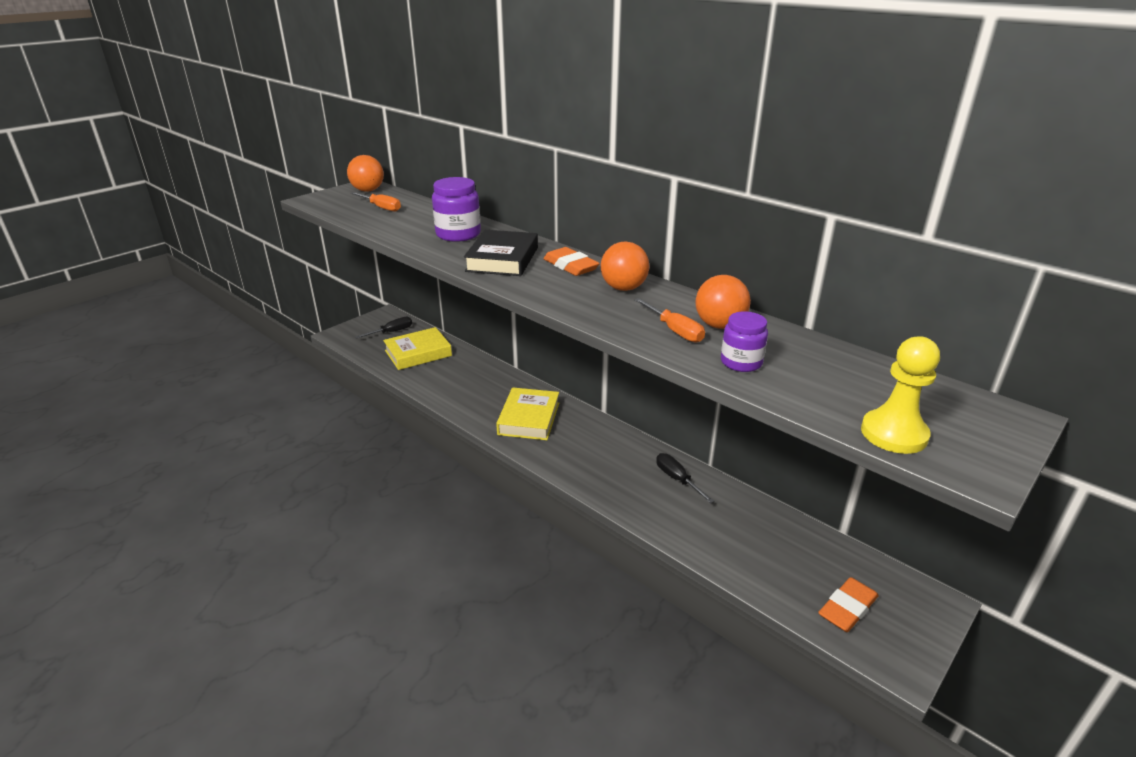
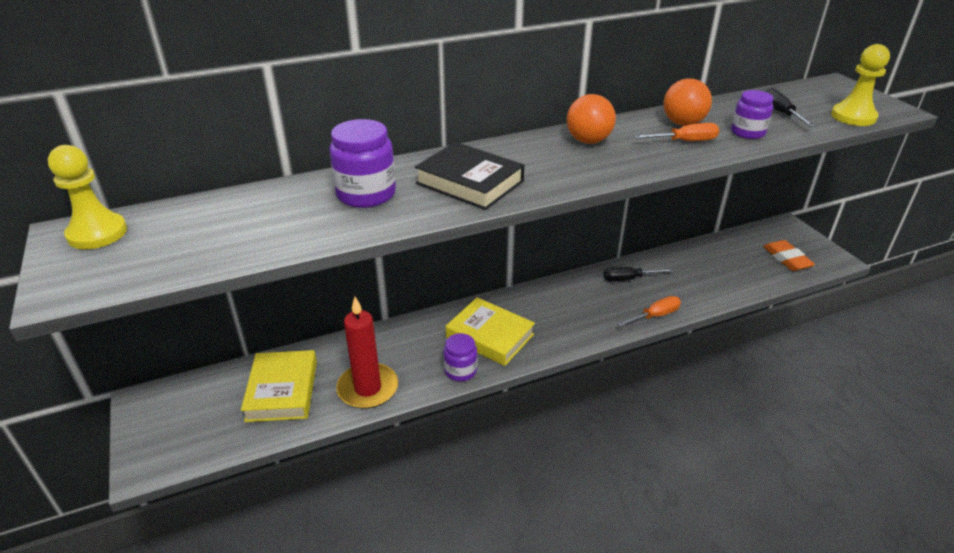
camera: 65 degrees left, 5 degrees up
(368, 190) = (97, 233): orange ball -> yellow pawn
(381, 208) = (195, 232): orange screwdriver -> orange screwdriver (655, 315)
(392, 332) = (200, 405): black screwdriver -> black screwdriver (780, 113)
(437, 383) = (368, 388): none -> red candle
(479, 416) = (460, 371): none -> purple jar
(570, 266) = (518, 152): orange eraser -> none

